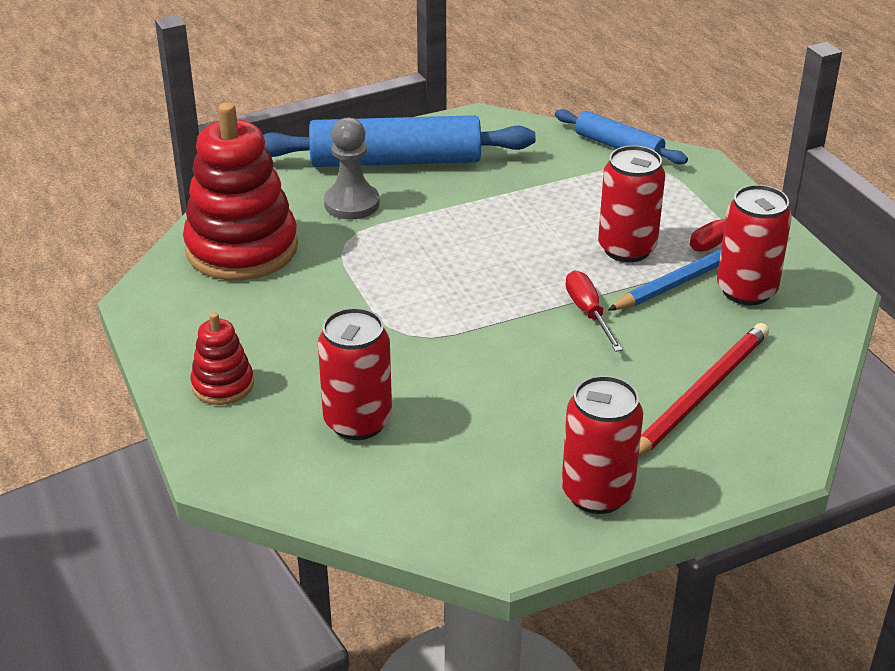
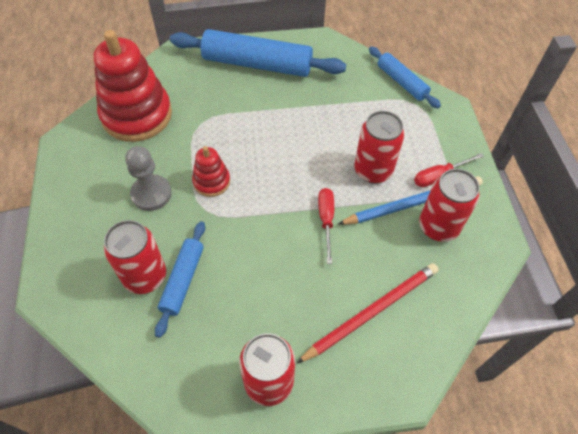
camera: 15 degrees right, 20 degrees up
(223, 385) = (79, 224): red stacking toy -> red stacking toy (211, 181)
(352, 204) = (216, 93): grey pawn -> grey pawn (151, 194)
(416, 415) = (182, 280): none -> blue rolling pin

